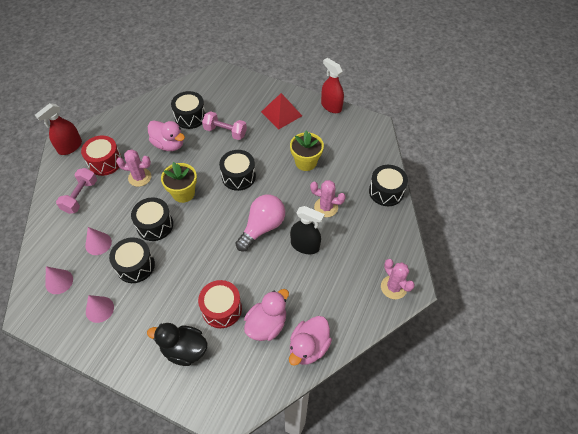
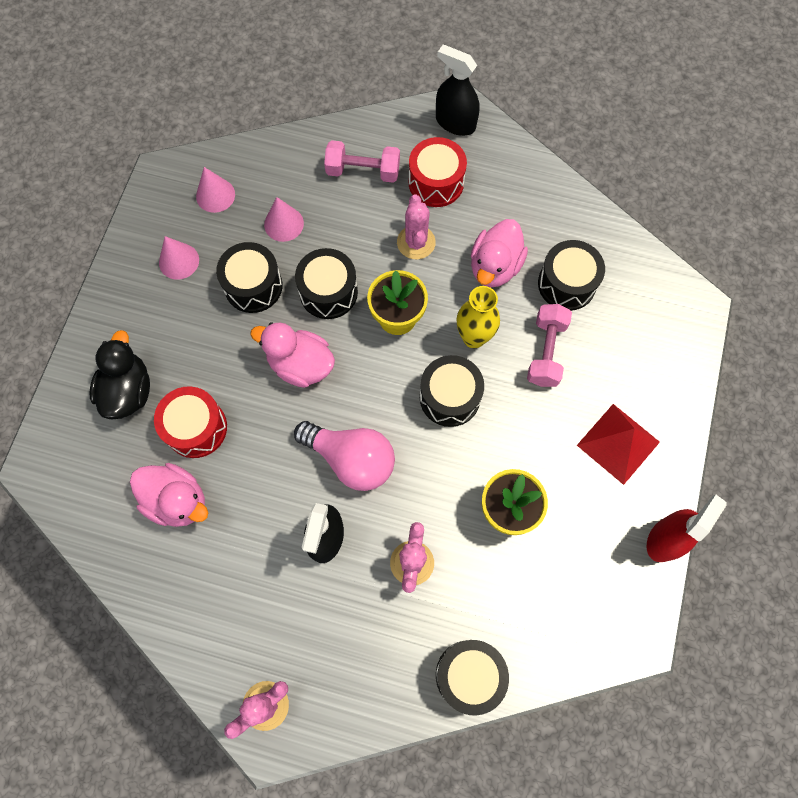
camera: 80 degrees right, 15 degrees up
(70, 147) = (455, 123): red spray bottle -> black spray bottle
(207, 160) = (474, 337): none -> yellow vase
(308, 347) = (146, 572): pink duck -> pink duck (300, 365)

